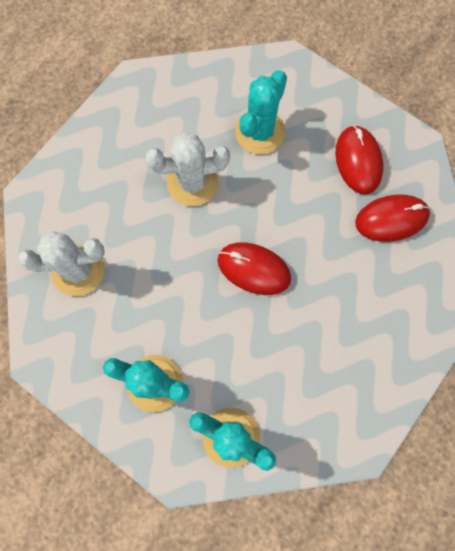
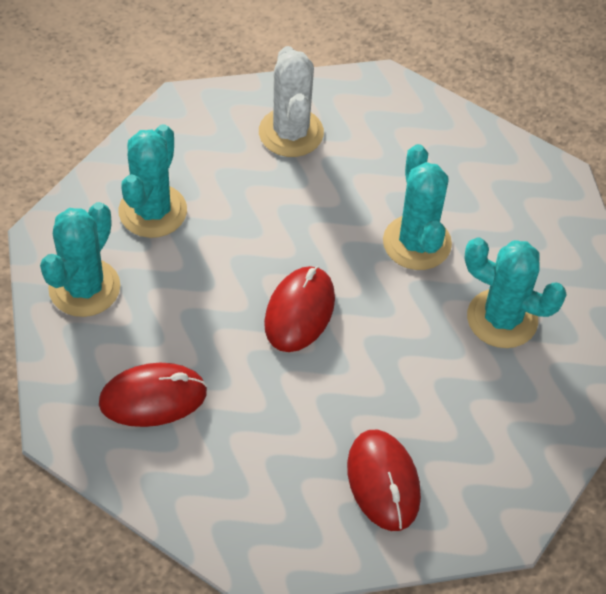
camera: 85 degrees right, 20 degrees down
(192, 183) = (417, 243): white cactus -> turquoise cactus
(358, 161) = (471, 441): red mouse -> red mouse (153, 398)

